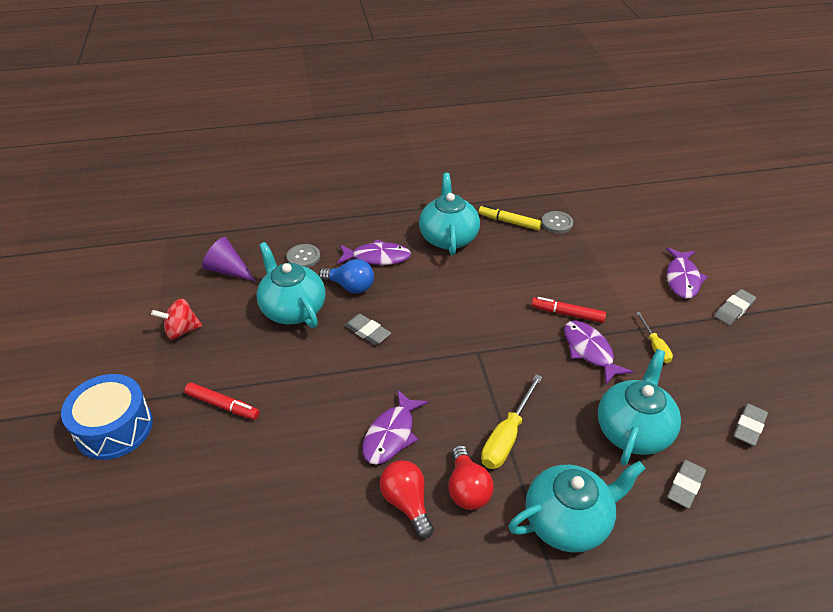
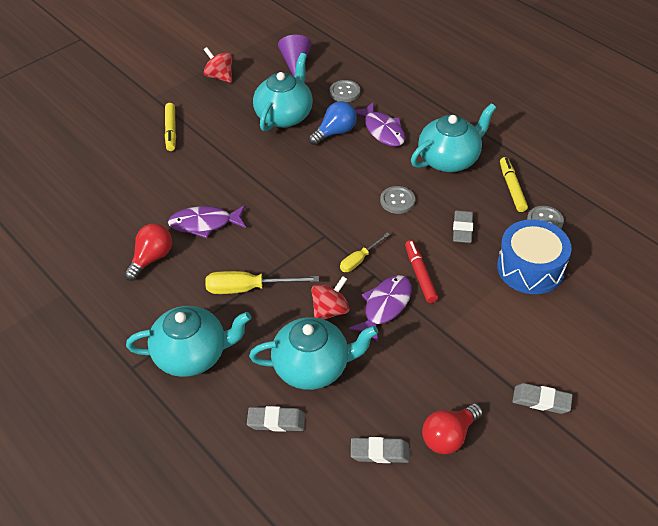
camera: 60 degrees right, 5 degrees up
(114, 428) = (120, 96): blue drum -> blue drum (530, 268)
(223, 405) = (171, 130): red marker -> yellow marker
(350, 286) = (335, 132): blue light bulb -> blue light bulb turned 120 degrees counterclockwise
(367, 332) = (294, 165): grey eraser -> grey eraser (462, 229)
(467, 489) = (184, 285): red light bulb -> red light bulb (449, 436)
(471, 288) = (397, 201): none -> grey button
(568, 521) = (192, 355): turquoise teapot -> turquoise teapot turned 45 degrees counterclockwise
(572, 389) = (330, 310): none -> red spinning top
(655, 346) = (430, 351): yellow screwdriver -> yellow screwdriver (359, 260)
(682, 279) = (551, 344): purple fish -> none

